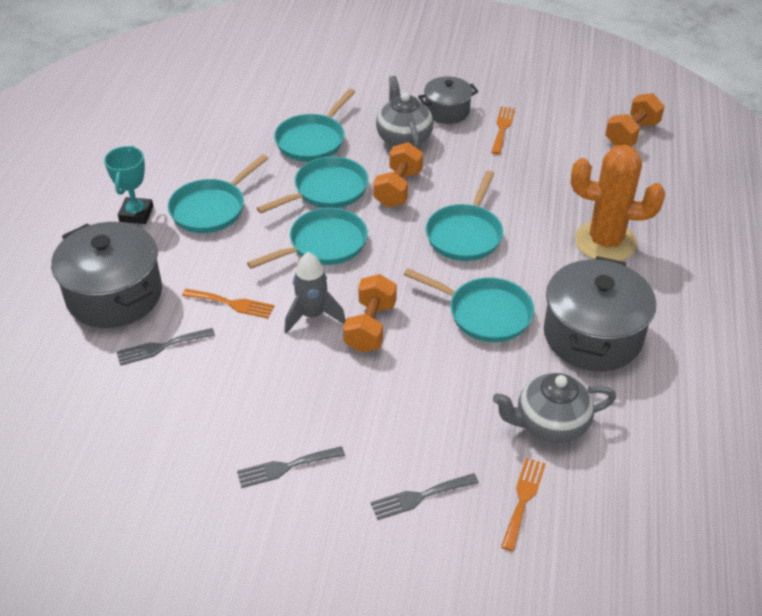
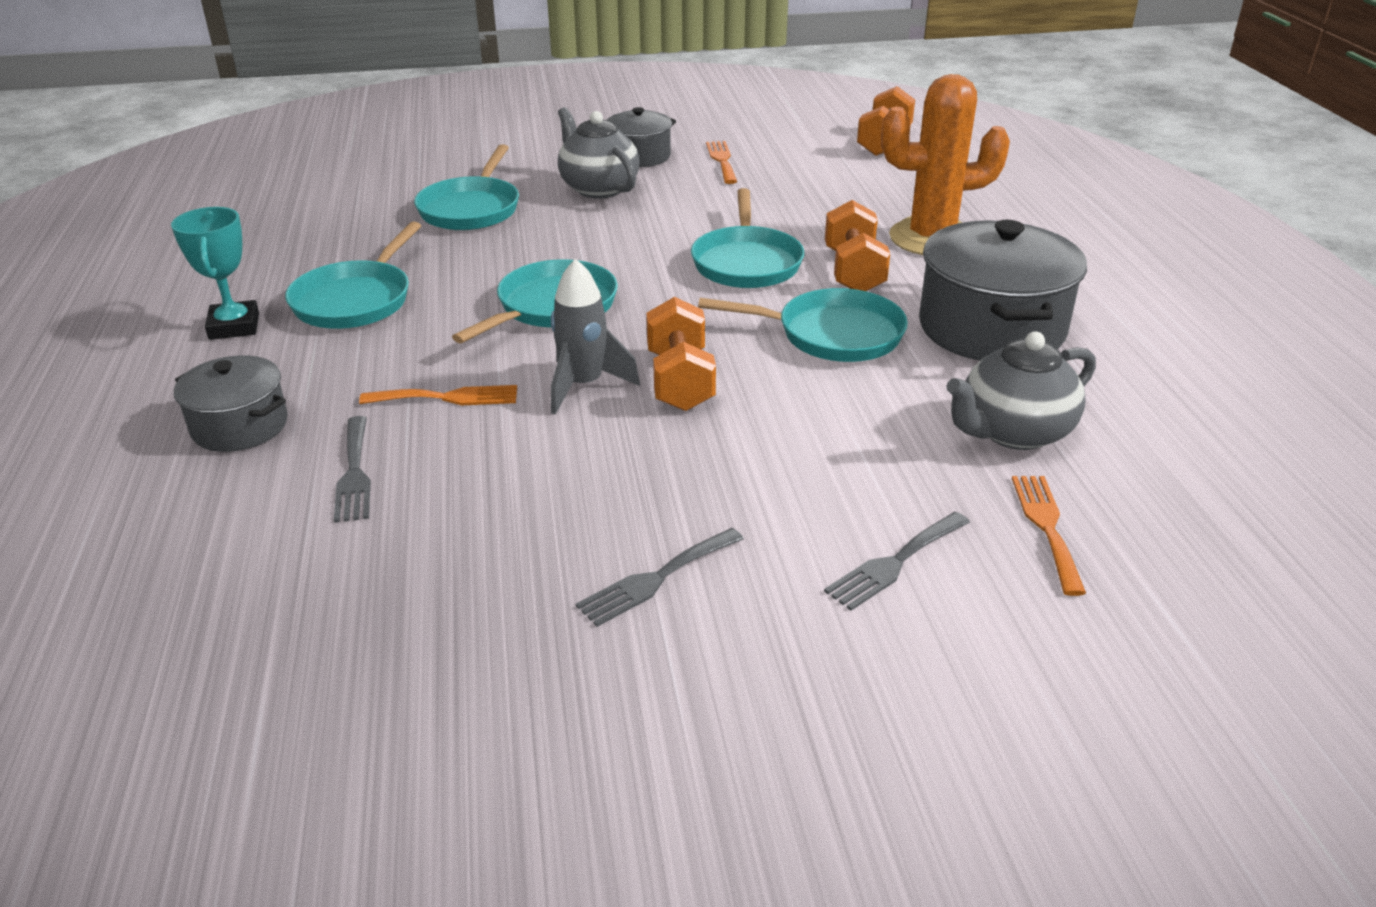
camera: 20 degrees left, 10 degrees down
(114, 295) = (240, 426): grey pot -> grey pot, size x0.57
(161, 347) = (354, 473): grey fork -> grey fork turned 60 degrees counterclockwise
(326, 190) = (522, 253): turquoise pan -> none
(398, 189) = (623, 235): orange dumbbell -> orange dumbbell (853, 272)

